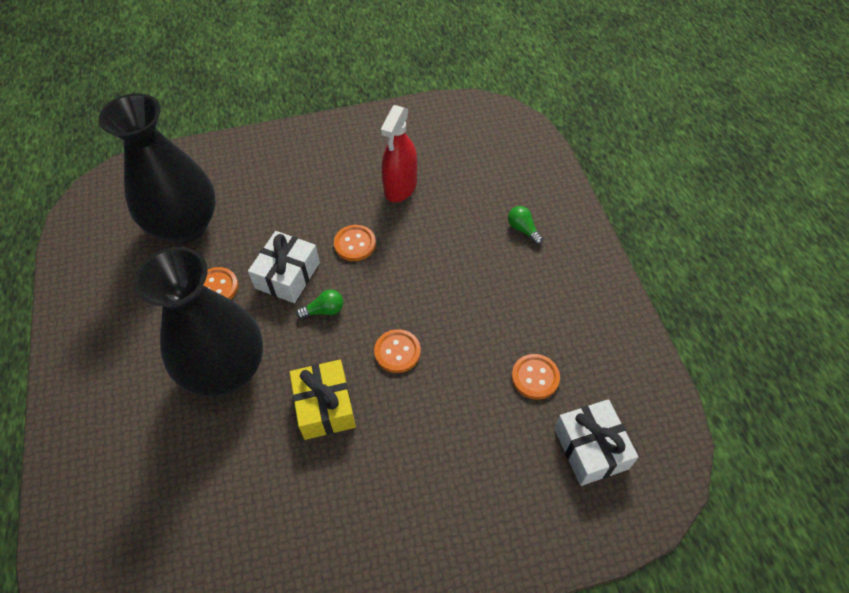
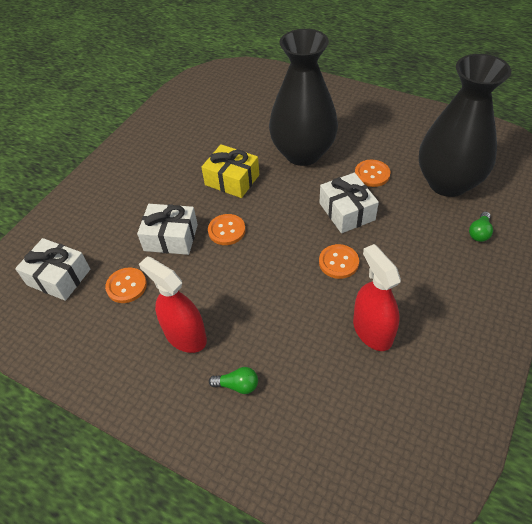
camera: 135 degrees right, 5 degrees down
(324, 310) = (297, 214): green light bulb -> green light bulb (479, 232)
(451, 393) = (171, 237): none -> white gift
(526, 291) = (185, 336): none -> red spray bottle

